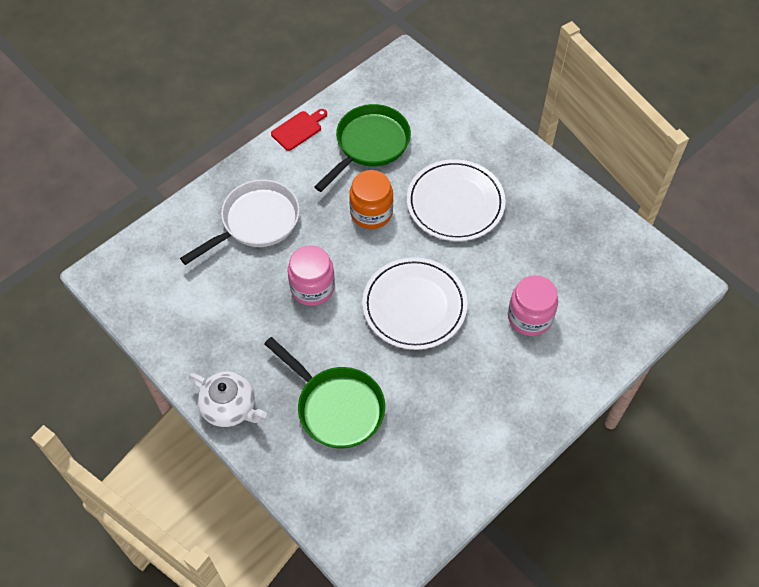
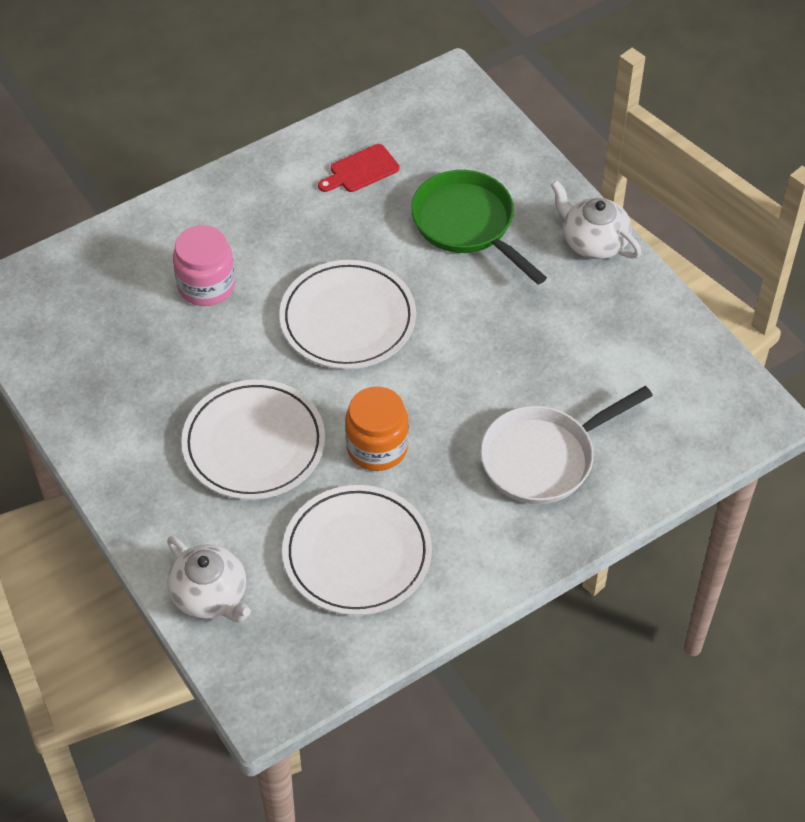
camera: 170 degrees left, 5 degrees down
(298, 129) = (463, 597): red cutting board -> red cutting board (361, 170)
(312, 288) = (476, 359): pink jar -> none
(369, 145) = (357, 554): green pan -> white plate
(452, 109) = (210, 595): none -> white teapot

